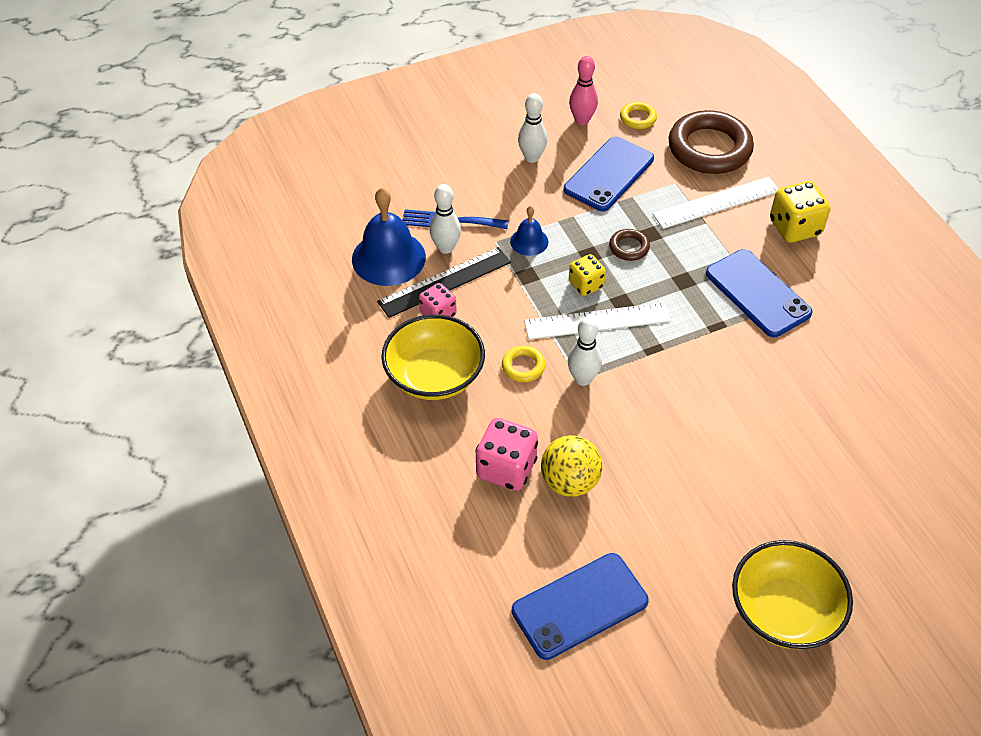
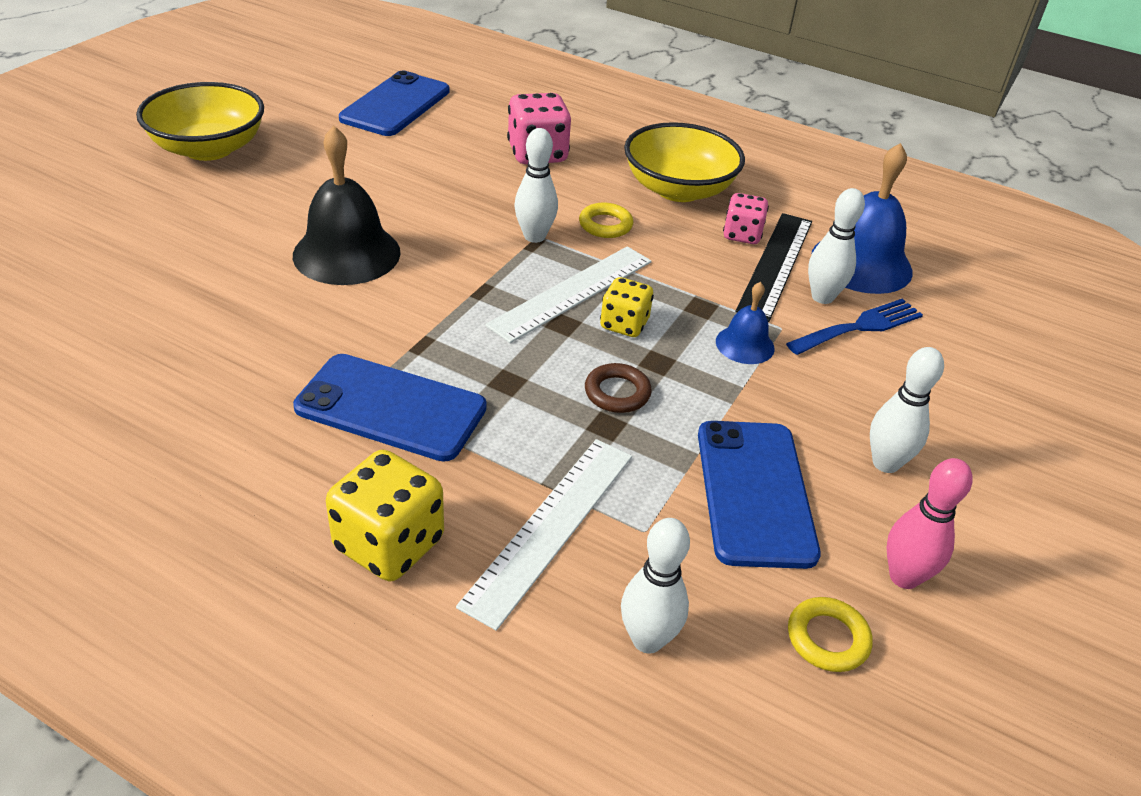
camera: 140 degrees right, 10 degrees down
(569, 482) = (471, 163): yellow ball -> none
(709, 148) = (647, 639): brown ring -> white bowling pin
(725, 423) = (346, 253): none -> black bell

